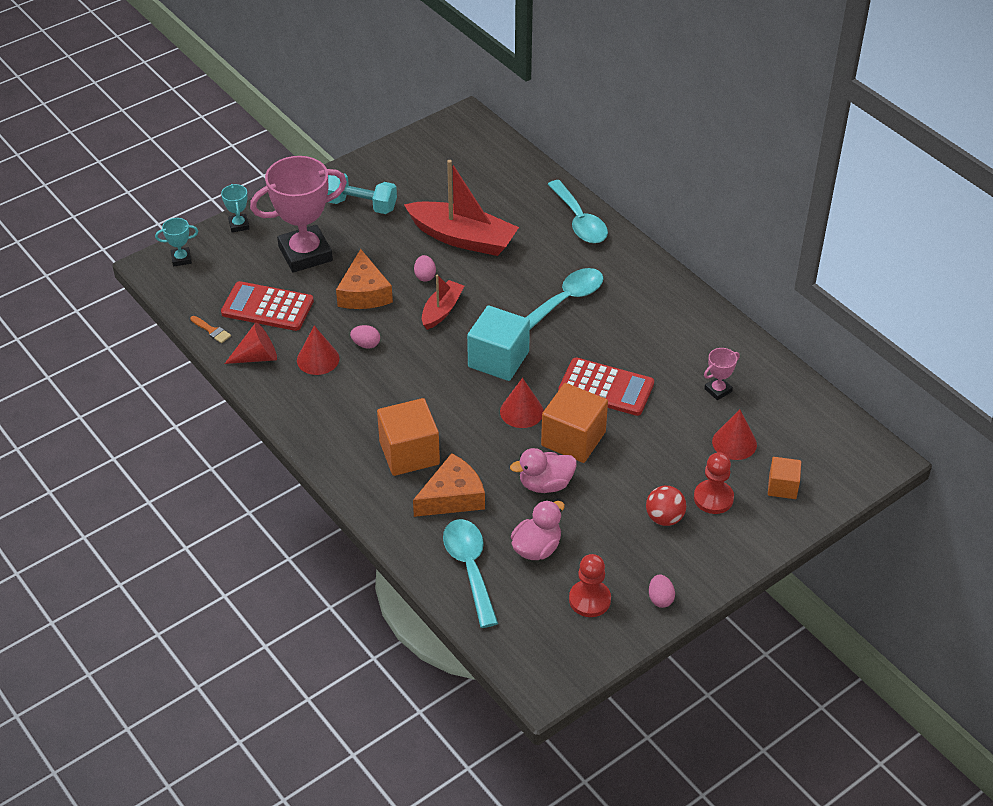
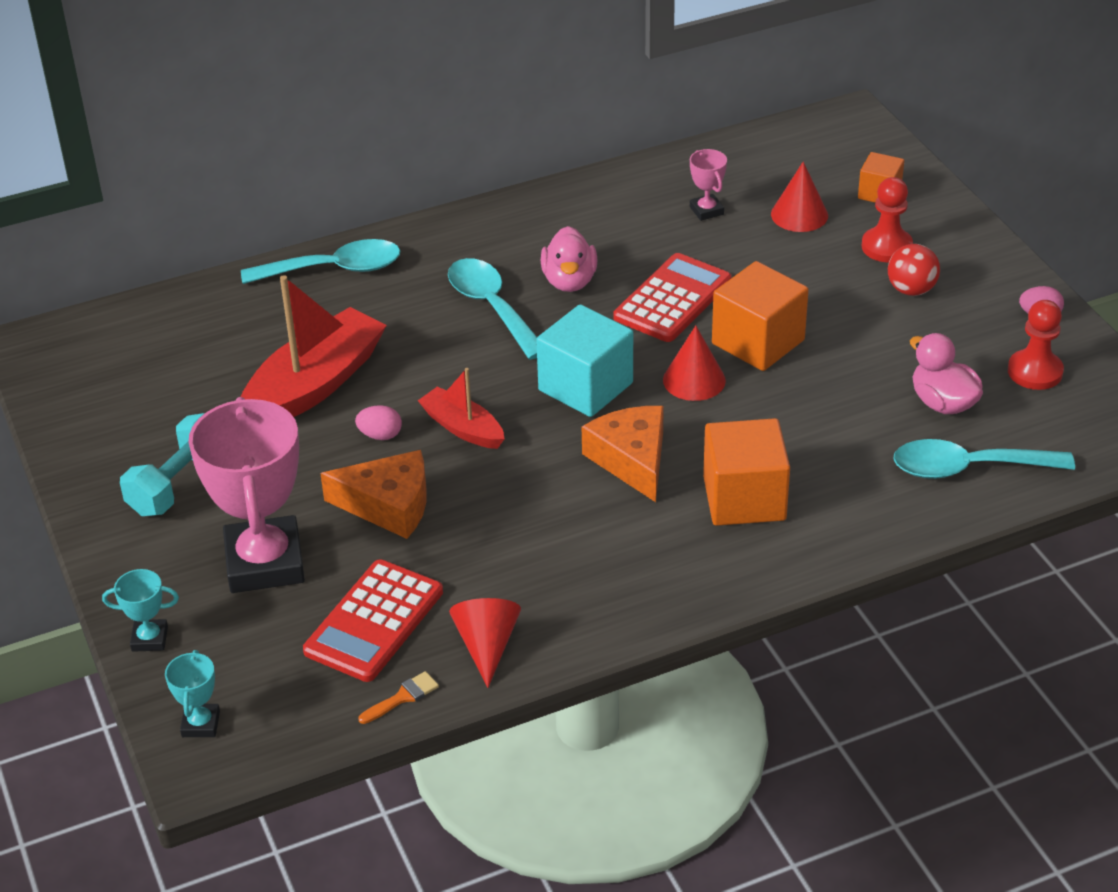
camera: 75 degrees left, 5 degrees down
(318, 359) = (518, 574): red cone -> none
(366, 344) = (505, 516): pink egg -> none
(453, 497) = (838, 467): orange cheese -> orange cheese (632, 460)
(545, 484) = (833, 379): pink duck -> pink duck (569, 281)

